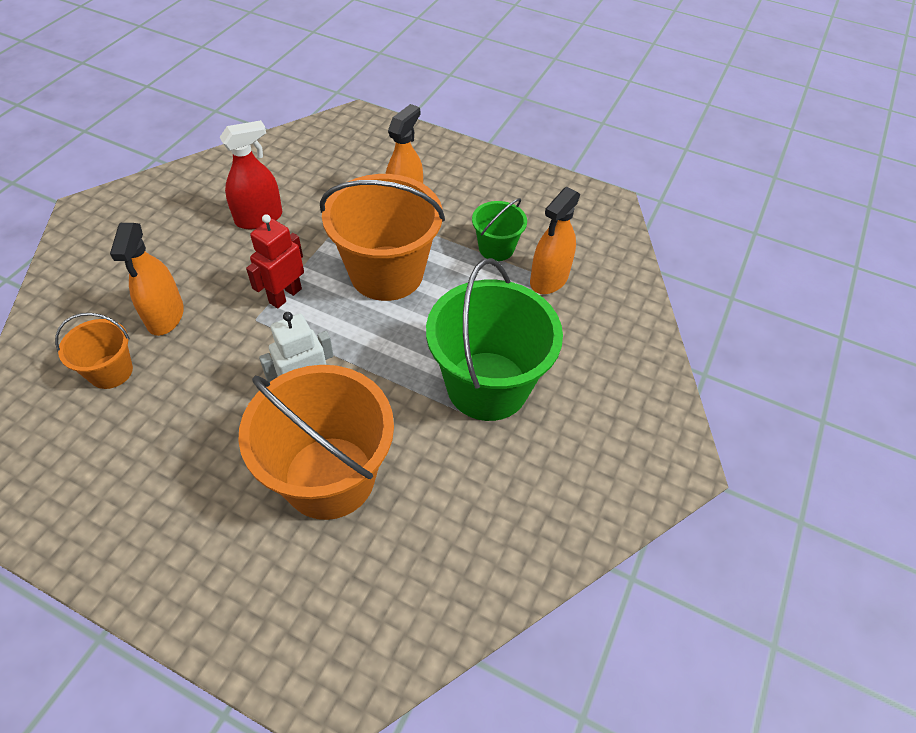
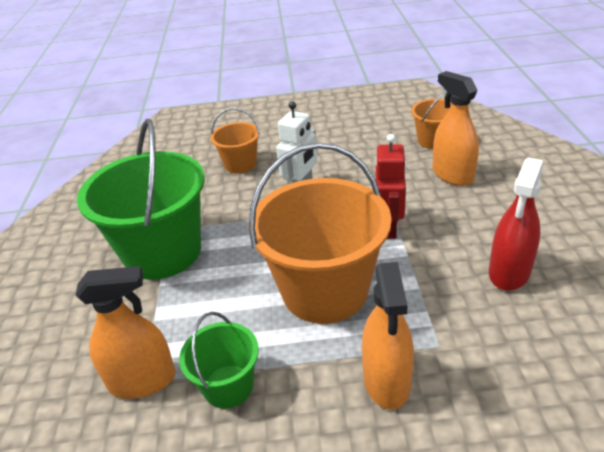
camera: 155 degrees right, 15 degrees down
(329, 477) = (240, 164): orange bucket -> orange bucket, size x0.50
(549, 279) = (142, 380): orange spray bottle -> orange spray bottle turned 75 degrees clockwise

